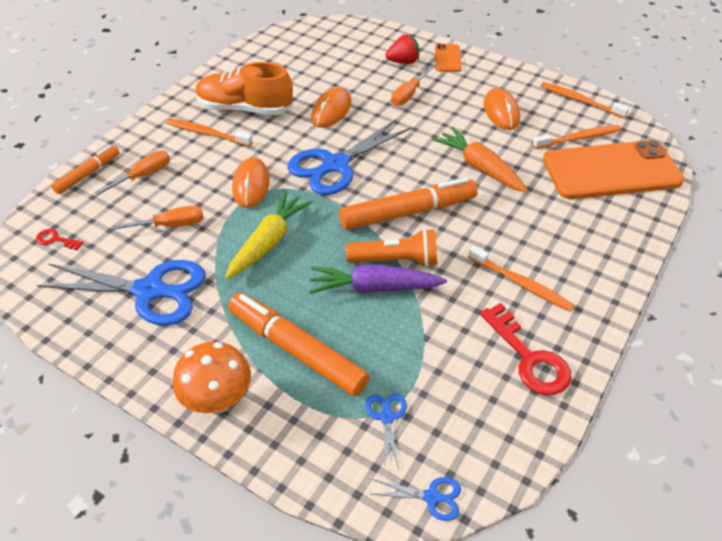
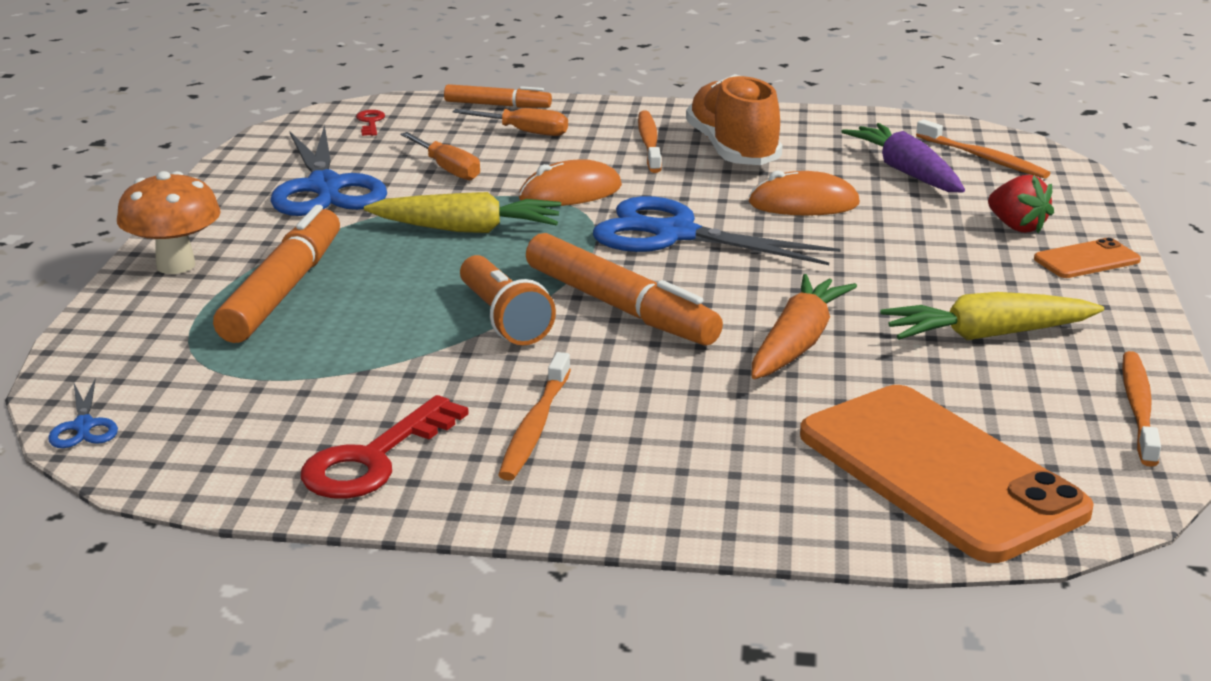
camera: 65 degrees right, 20 degrees down
(374, 288) = (434, 315): purple carrot -> purple carrot (906, 172)
(386, 417) = (201, 371): blue scissors -> none
(408, 95) = (926, 249): orange screwdriver -> none
(501, 112) = (987, 335): orange mouse -> yellow carrot
(579, 138) = (1005, 424): orange toothbrush -> orange toothbrush (984, 158)

